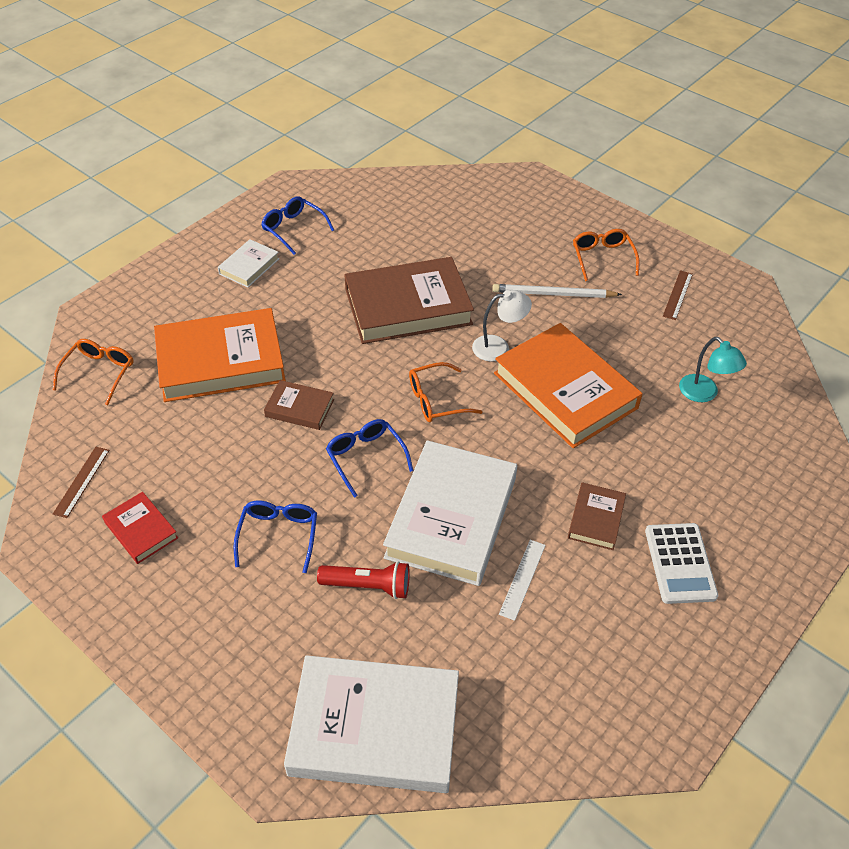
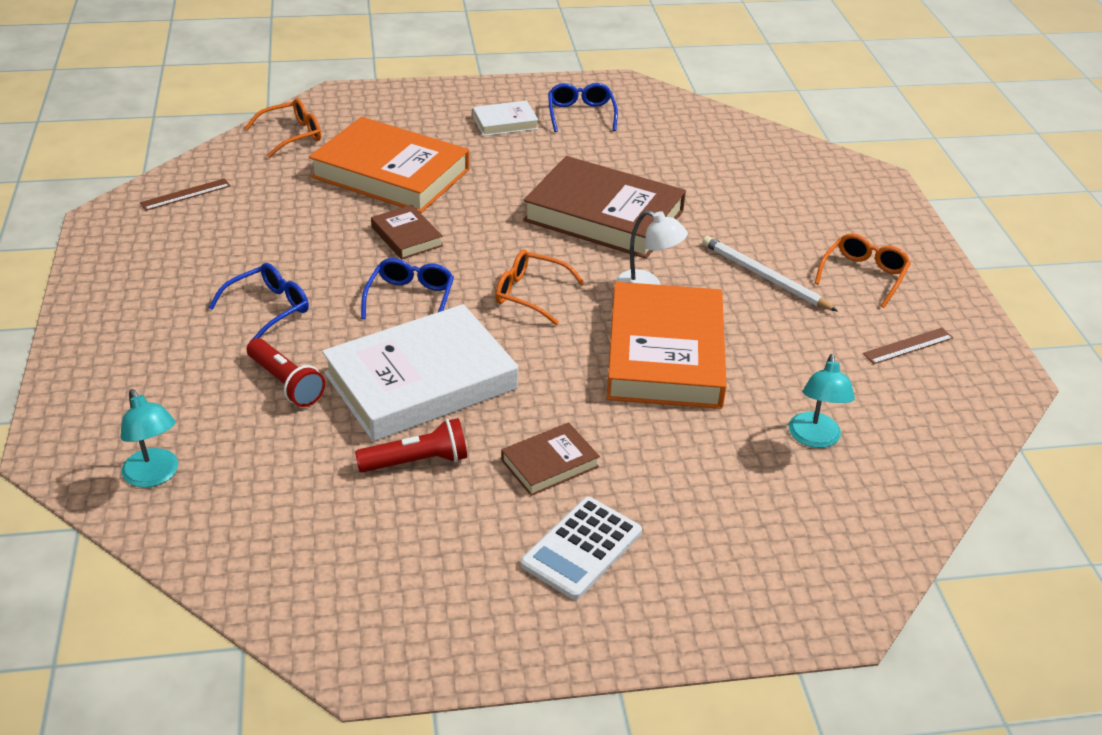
camera: 40 degrees right, 10 degrees down
(141, 530) = (181, 247): red book -> none
(374, 728) = (155, 476): white book -> turquoise lamp
(522, 579) = (416, 461): white ruler -> red flashlight

